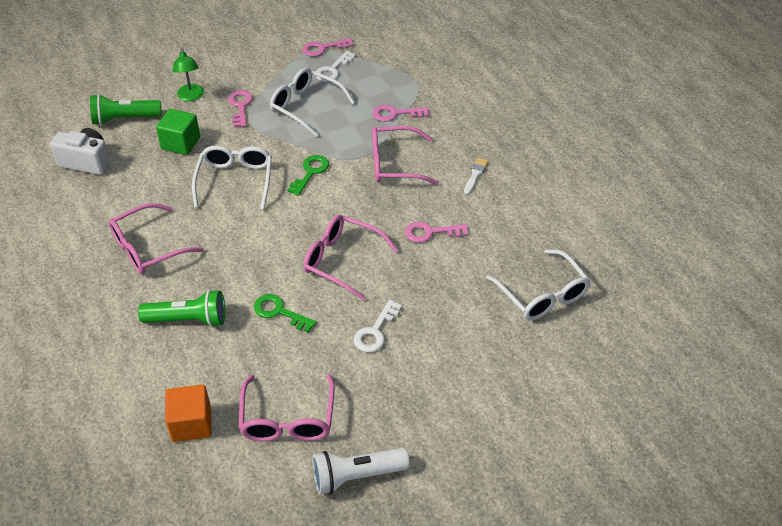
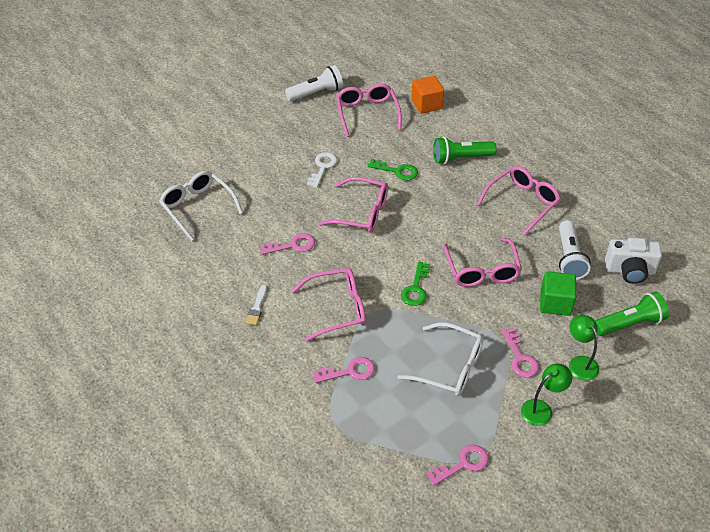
camera: 170 degrees right, 0 degrees up
(138, 181) = (569, 258): none -> white flashlight
(235, 181) = (482, 270): white glasses -> pink glasses
(243, 71) = (541, 409): none -> green lamp
(333, 70) = (438, 428): white key -> none

